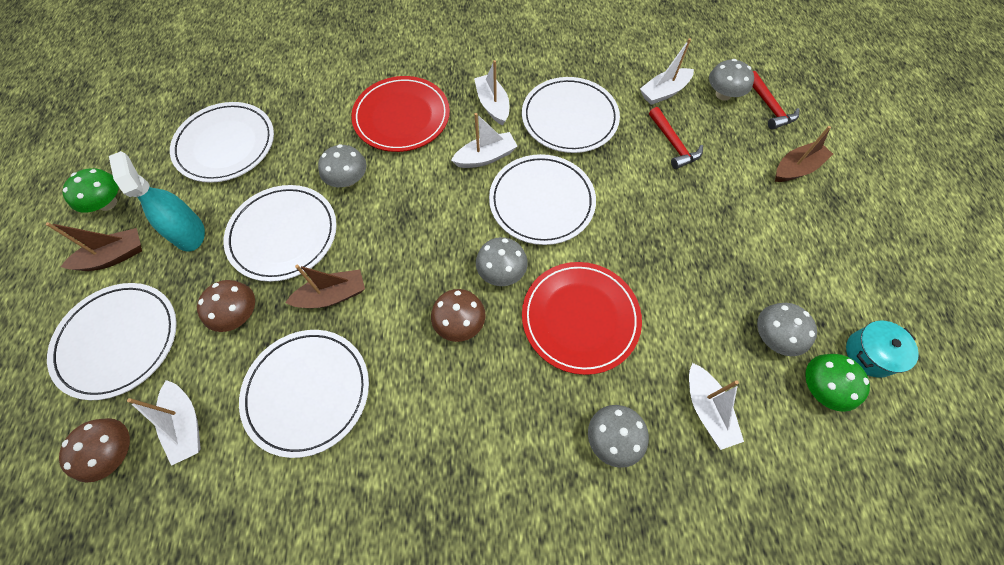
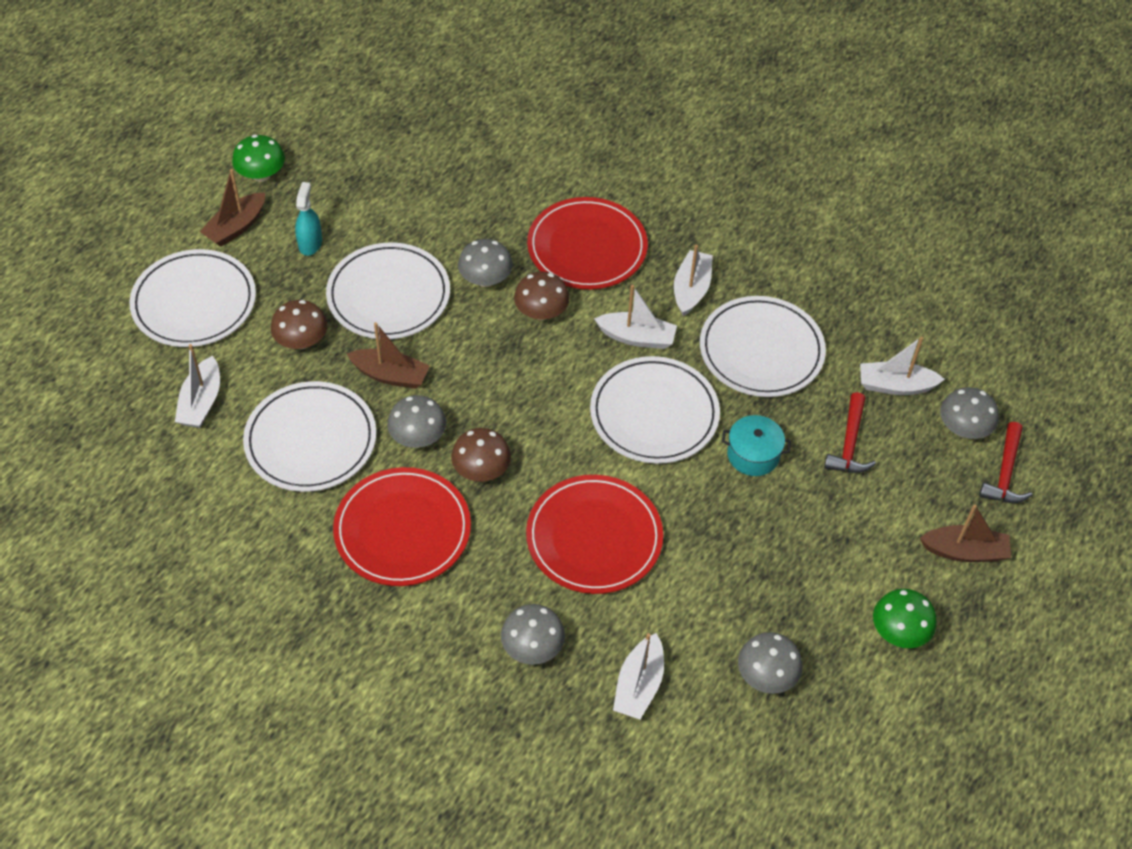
camera: 35 degrees right, 10 degrees down
(114, 256) = (236, 227): brown boat -> brown boat turned 120 degrees clockwise
(116, 452) = (138, 388): brown mushroom -> brown mushroom (541, 312)
(189, 232) = (310, 243): turquoise spray bottle -> turquoise spray bottle, size x0.66
(225, 145) = (399, 178): white plate -> none
(440, 415) = (402, 530): none -> red plate
(501, 272) = (557, 451): grey mushroom -> grey mushroom (418, 437)
(821, 387) = (767, 744): green mushroom -> green mushroom (899, 631)
(870, 354) = (849, 754): turquoise pot -> turquoise pot (753, 455)

